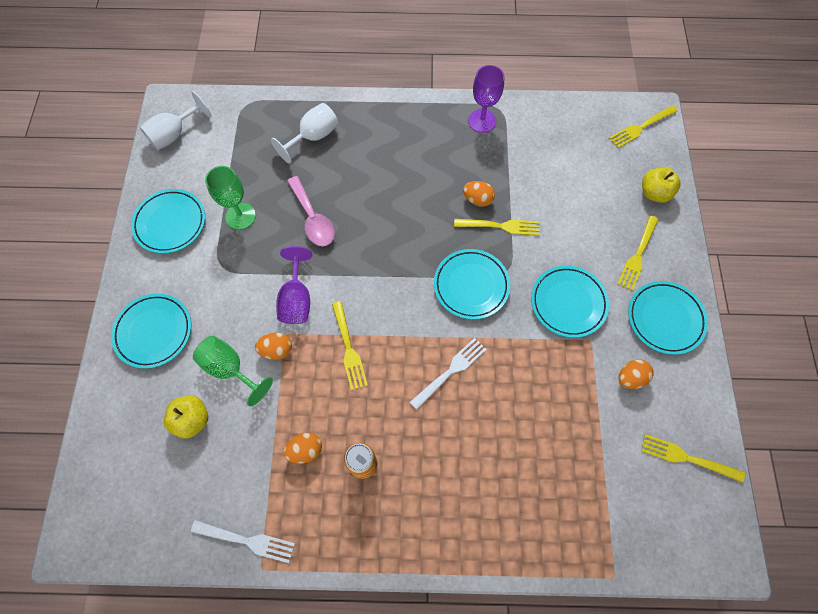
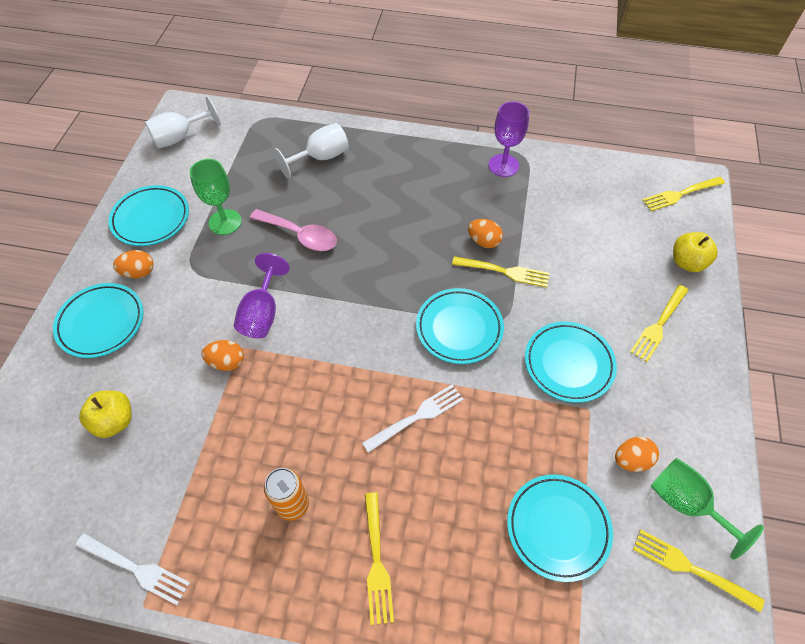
camera: 10 degrees right, 10 degrees down
(230, 368) = (171, 374): green goblet -> green goblet (685, 503)
(305, 450) = (230, 477): orange egg -> orange egg (139, 272)
(313, 219) = (300, 235): pink spoon -> pink spoon turned 45 degrees counterclockwise
(348, 347) = (306, 372): yellow fork -> yellow fork (376, 560)
(665, 319) = (683, 399): turquoise plate -> turquoise plate (557, 528)

